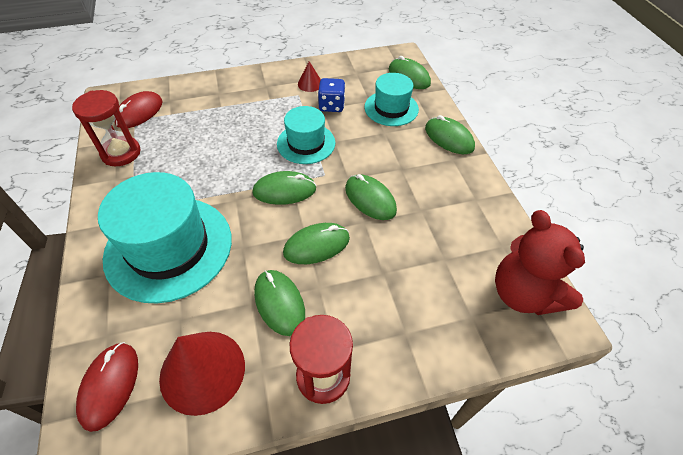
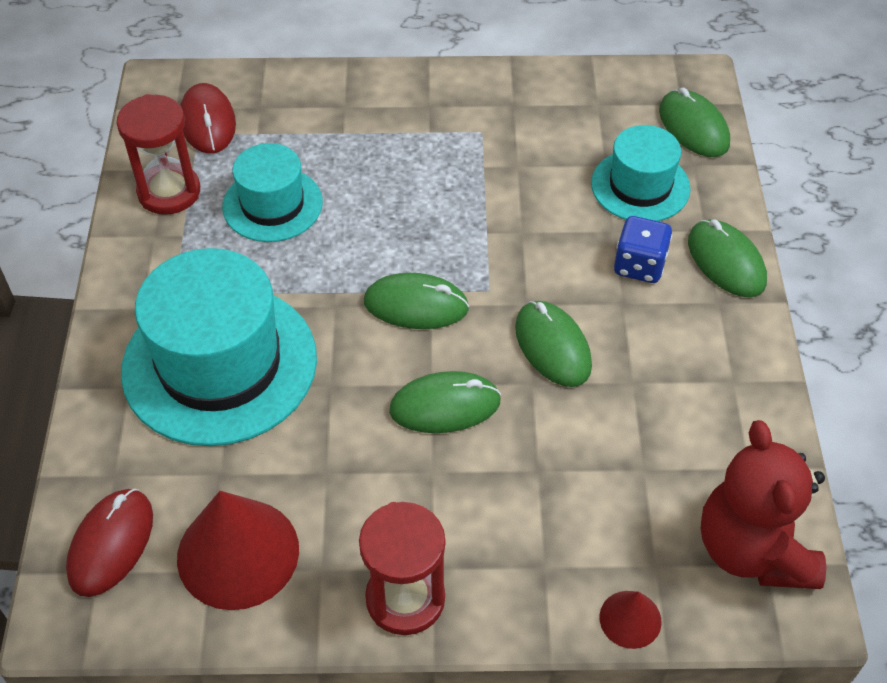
camera: 15 degrees right, 0 degrees up
(139, 112) = (208, 122): red mouse -> red mouse turned 60 degrees counterclockwise
(279, 303) = (367, 482): green mouse -> none
(306, 143) = (472, 227): turquoise hat -> turquoise hat (272, 204)
(310, 84) = (508, 113): red cone -> red cone (630, 619)
(331, 106) = (534, 163): blue dice -> blue dice (639, 265)

